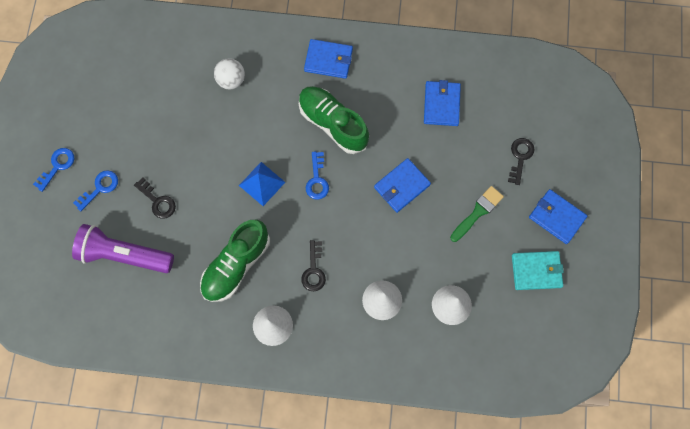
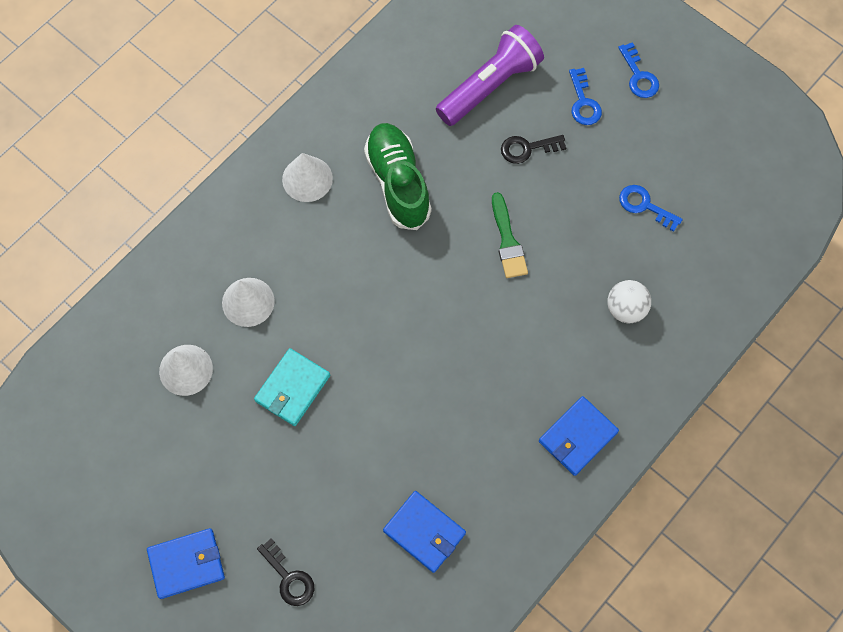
camera: 125 degrees right, 5 degrees down
(262, 184) = (471, 263): blue pyramid -> none
(314, 270) = (334, 255): black key -> none
(317, 179) = (433, 324): blue key -> blue key (645, 206)
(333, 123) = (490, 387): green shoe -> none
(401, 186) = (357, 411): blue wallet -> none
(478, 212) = (262, 475): green brush -> green brush (507, 241)
(536, 271) = (147, 490): turquoise wallet -> turquoise wallet (292, 388)

